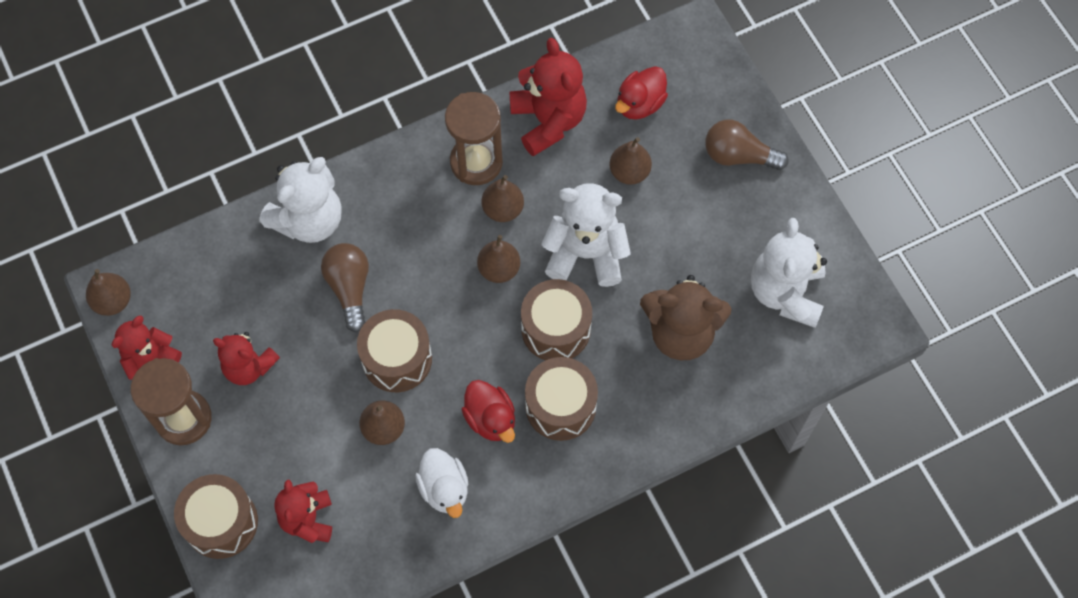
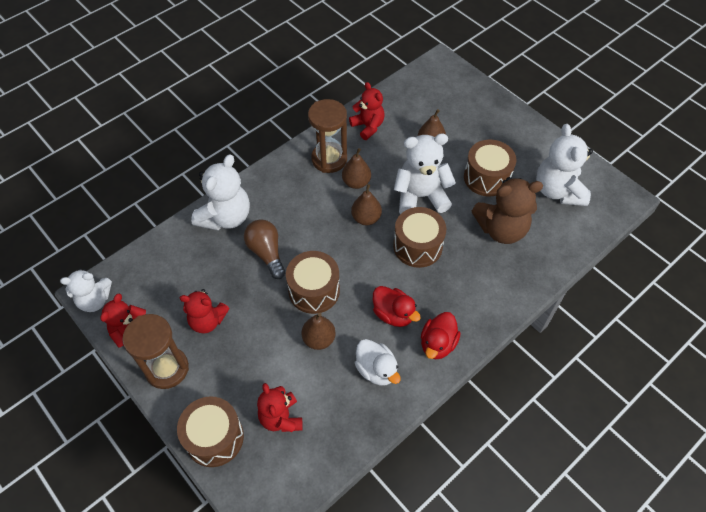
camera: 15 degrees left, 10 degrees down
(113, 301) = (95, 300): brown pear -> white teddy bear
(548, 121) = (368, 126): red teddy bear -> red teddy bear, size x0.65
(560, 406) = (439, 294): brown drum -> brown drum (486, 178)
(639, 104) = (422, 106): red duck -> red duck (437, 344)
(738, 156) = (495, 121): brown light bulb -> none

